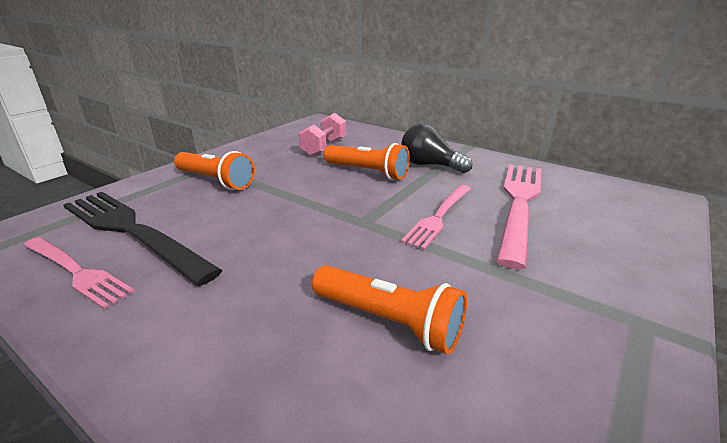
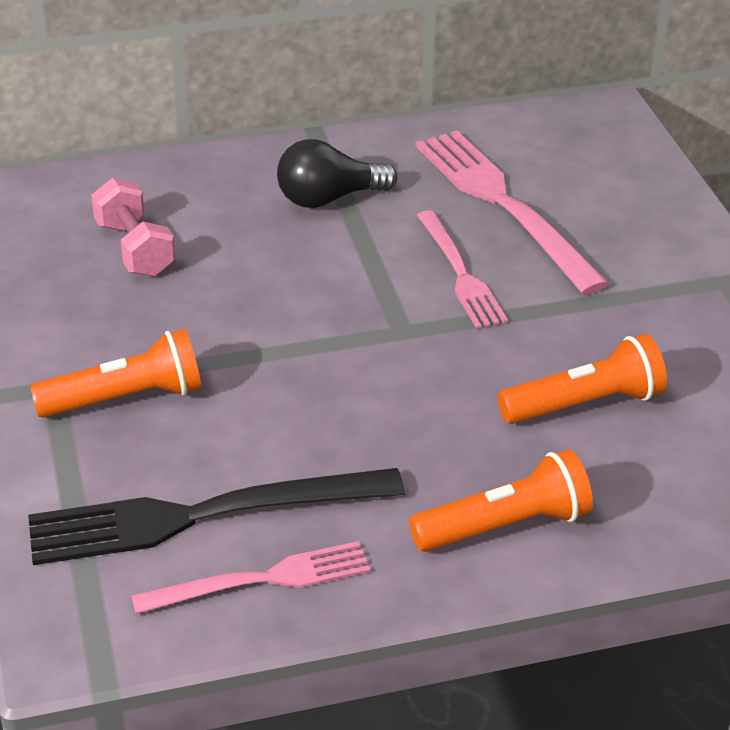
camera: 50 degrees left, 10 degrees up
(367, 172) = (281, 258): orange flashlight -> orange flashlight (505, 526)

